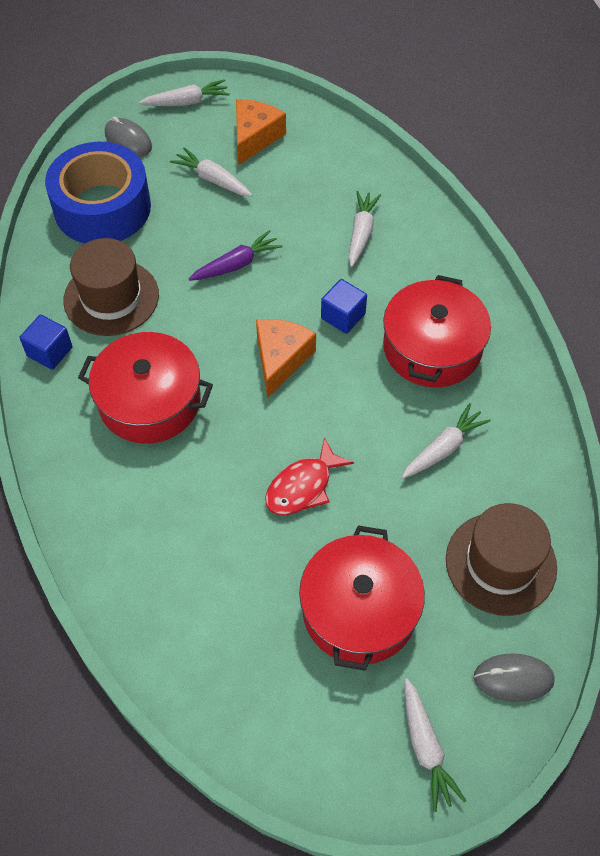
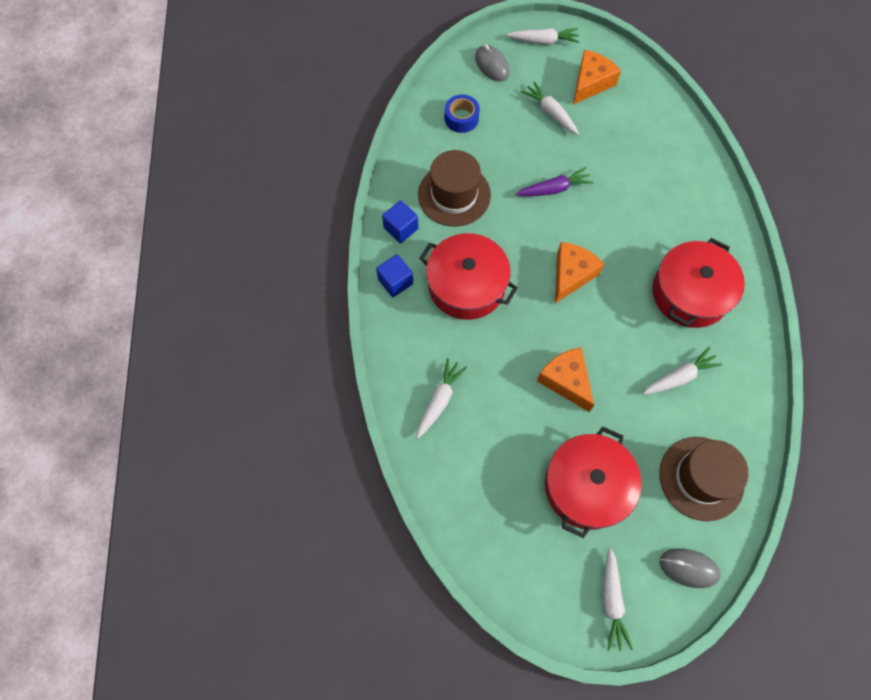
camera: 15 degrees right, 10 degrees up
(102, 207) = (461, 118): blue tape -> blue tape, size x0.46
(303, 486) = (566, 380): red fish -> orange cheese
(343, 316) = (626, 251): blue cube -> blue cube (395, 281)
(361, 233) = (656, 184): white carrot -> white carrot (439, 400)

